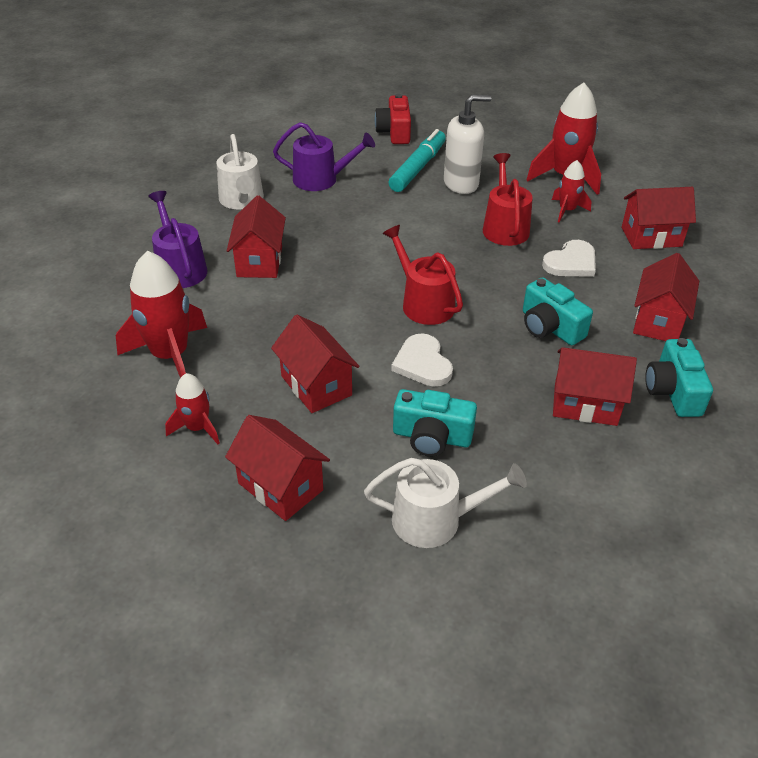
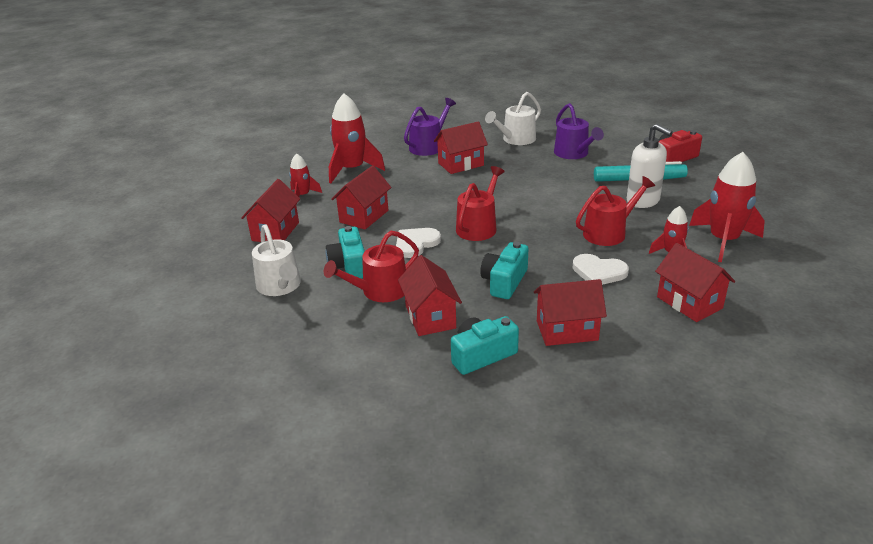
camera: 65 degrees right, 10 degrees down
(508, 427) = (380, 291): none -> red watering can

